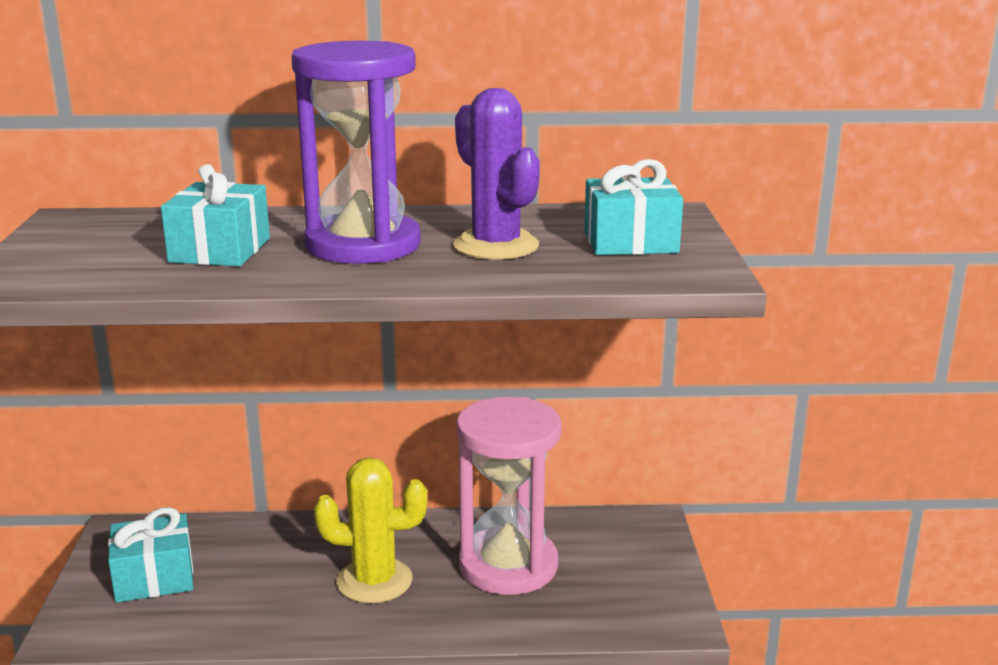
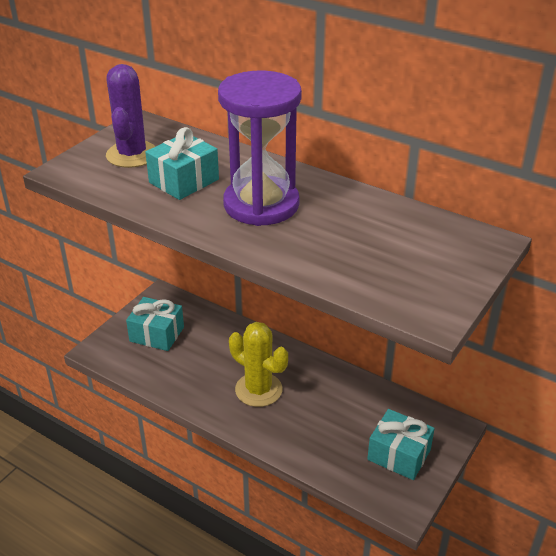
camera: 35 degrees right, 15 degrees up
(496, 246) = (335, 234): purple cactus -> purple cactus (132, 155)
(508, 565) = (338, 416): pink hourglass -> none
(630, 242) = (423, 263): turquoise gift -> turquoise gift (399, 455)

